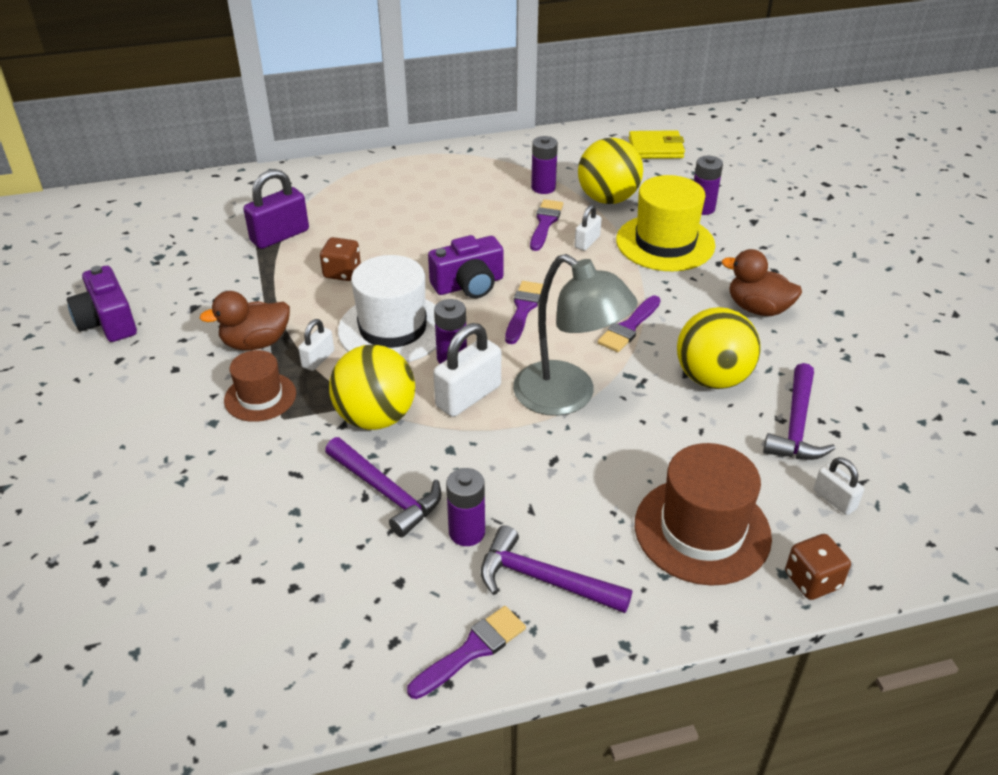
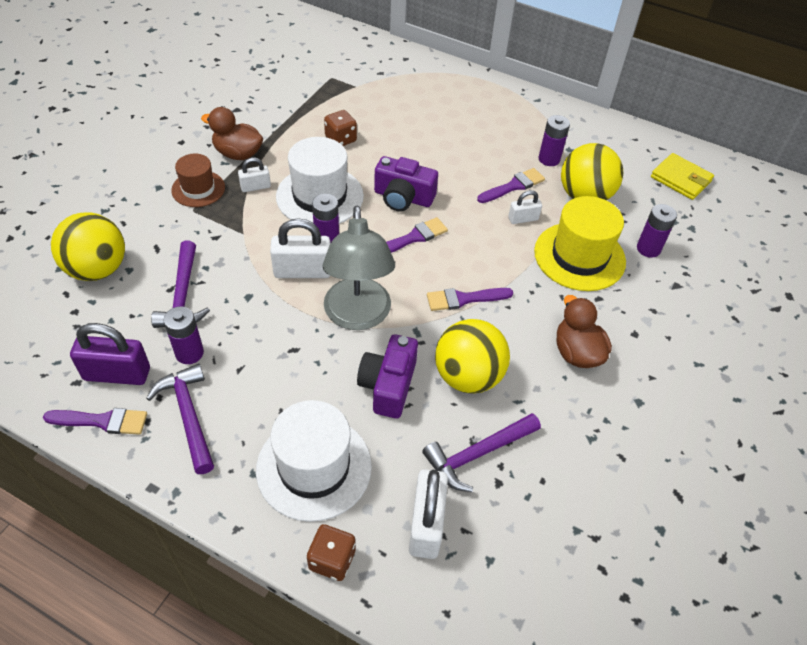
camera: 40 degrees right, 10 degrees up
(107, 322) = (186, 90): purple camera -> purple camera (388, 385)
(280, 236) = (338, 92): purple padlock -> purple padlock (117, 374)
(375, 417) = (237, 246): yellow ball -> yellow ball (98, 269)
(702, 530) = (314, 467): brown hat -> white hat
(834, 499) = (426, 524): white padlock -> white padlock, size x1.77

